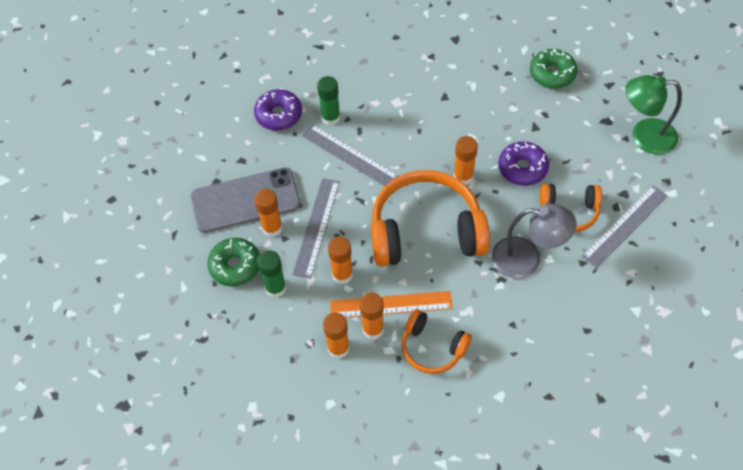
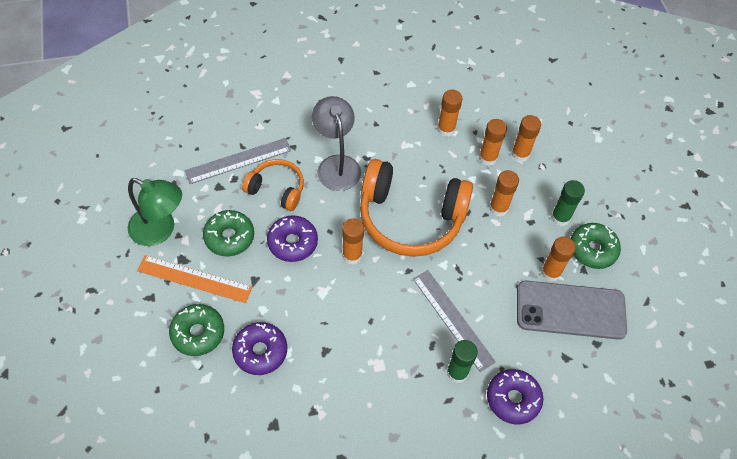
camera: 165 degrees left, 0 degrees up
(316, 227) = (508, 258): grey ruler -> none
(391, 304) = (466, 170): orange ruler -> orange ruler (194, 279)
(432, 348) = (446, 129): orange headphones -> orange glue stick
(495, 79) = (260, 351): none -> purple donut
(527, 259) = (336, 165): grey lamp -> grey lamp turned 45 degrees clockwise
(580, 152) = (229, 237): none -> green donut

